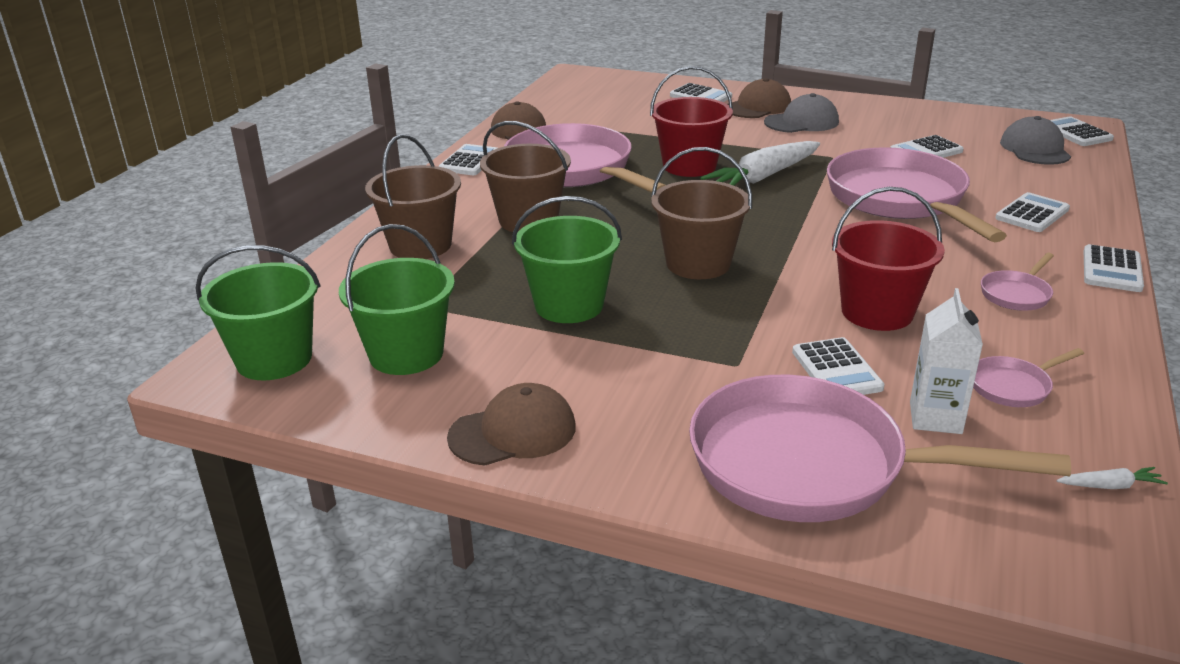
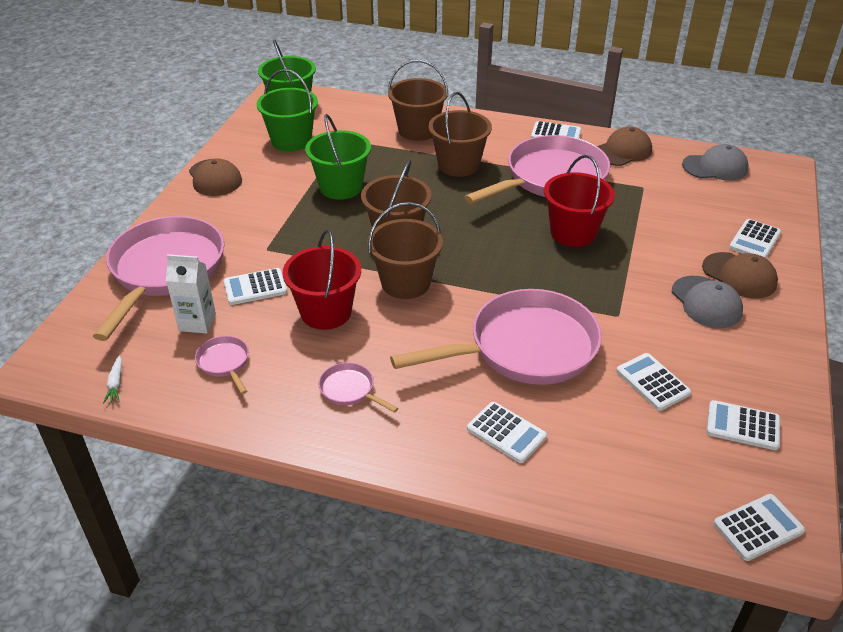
camera: 85 degrees right, 10 degrees up
(763, 177) = (558, 271): white carrot -> none
(802, 259) = (405, 283): none -> brown bucket
(1035, 149) = (687, 474): grey cap -> grey cap (715, 167)
(1112, 270) = (392, 461): white calculator -> white calculator (742, 426)

